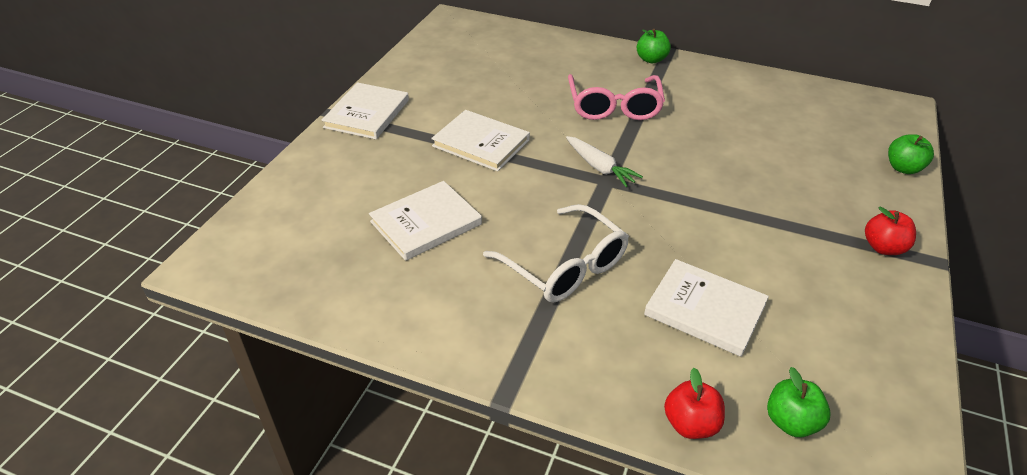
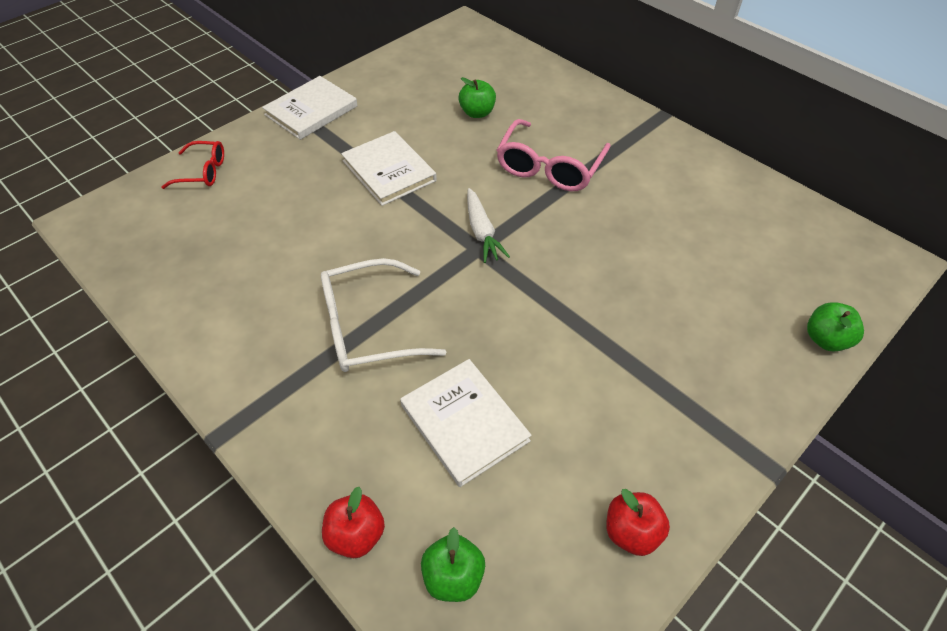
camera: 25 degrees right, 10 degrees up
(300, 189) = (203, 172): none -> red glasses
(426, 223) = (280, 239): white book -> none
(565, 267) = (367, 327): white glasses -> white glasses turned 90 degrees clockwise
(651, 59) = (633, 122): green apple -> green apple (477, 113)
(883, 247) = (717, 427): red apple -> red apple (631, 532)

